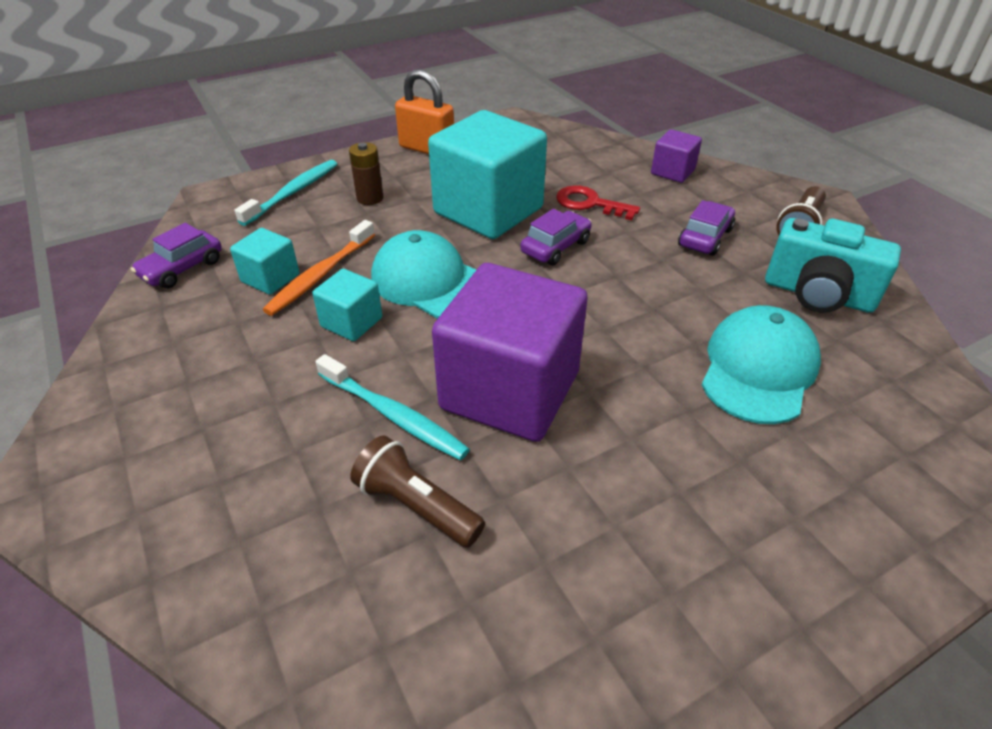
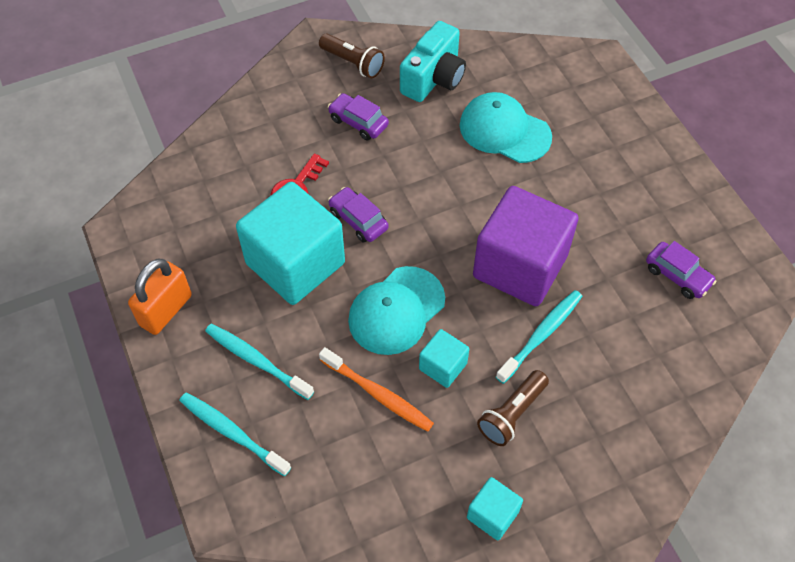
camera: 85 degrees left, 15 degrees up
(182, 268) = (355, 514): purple car -> purple car (677, 275)
(270, 278) = (378, 434): turquoise cube -> turquoise cube (492, 514)
(370, 198) = (256, 360): brown battery -> turquoise toothbrush
(416, 506) = (613, 322): brown flashlight -> brown flashlight (512, 414)
(672, 172) = (255, 120): purple cube -> none

